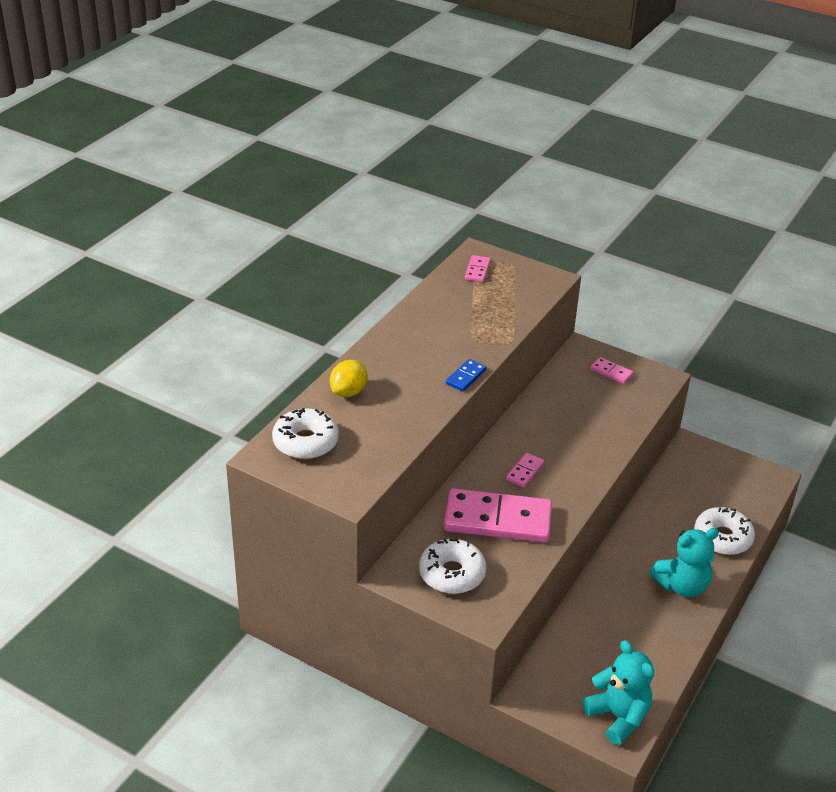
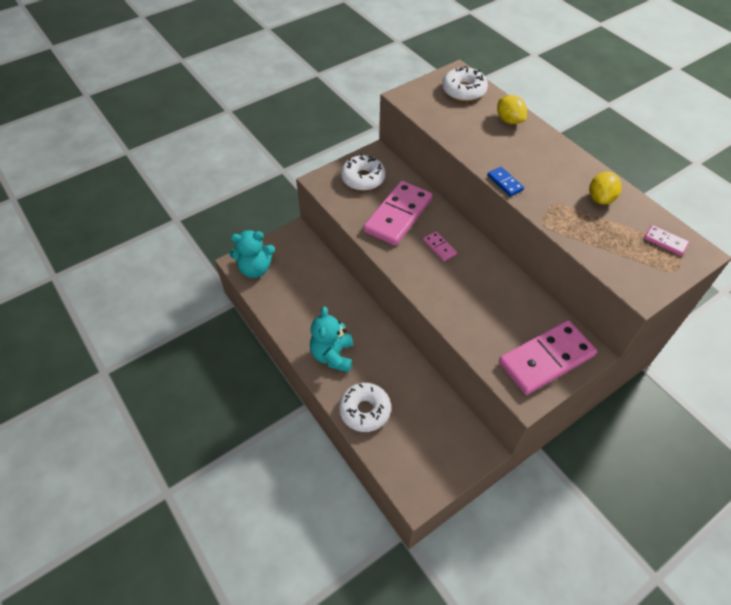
camera: 115 degrees right, 15 degrees up
(444, 311) = (600, 198): none -> yellow lemon
(611, 372) = (546, 359): pink domino -> pink domino, size x2.30

